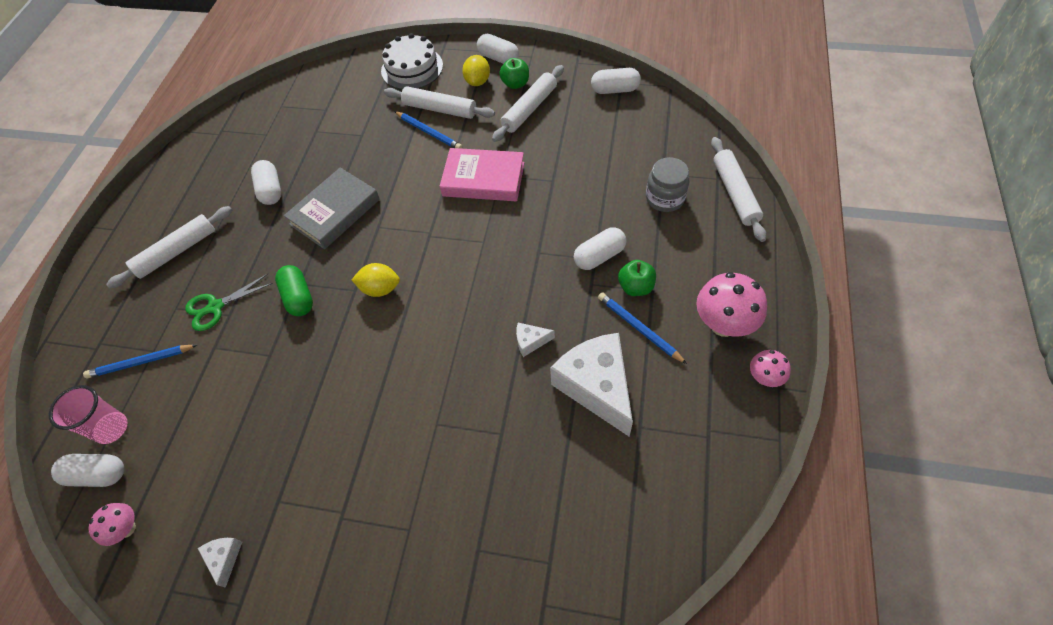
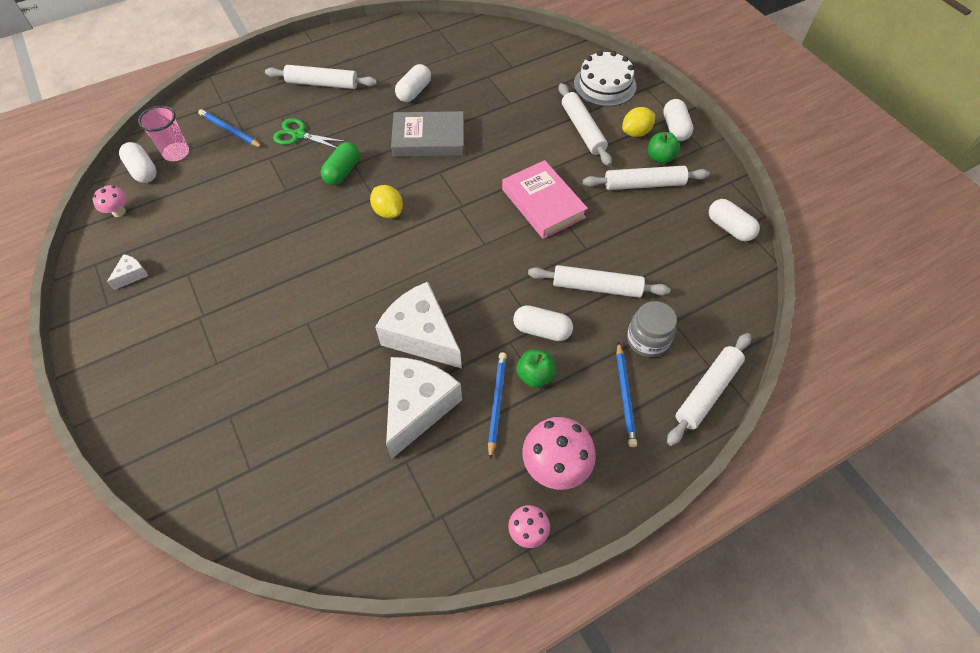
camera: 45 degrees right, 0 degrees up
(428, 132) = (553, 139): blue pencil -> blue pencil (625, 395)
(530, 341) = (422, 335): white cheese -> white cheese, size x2.36
(593, 197) = (596, 287): none -> white rolling pin

